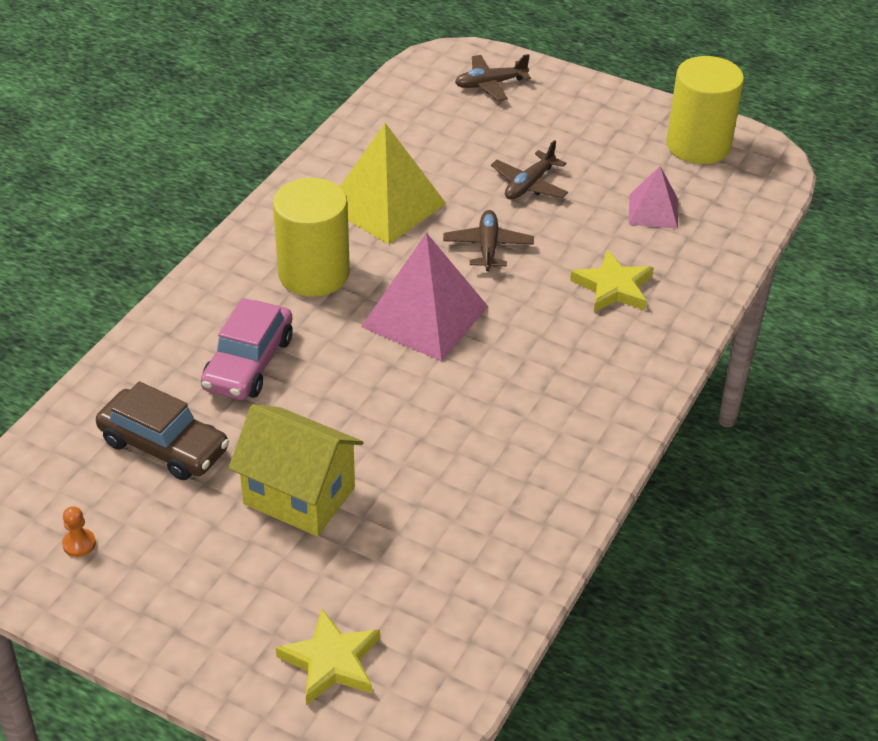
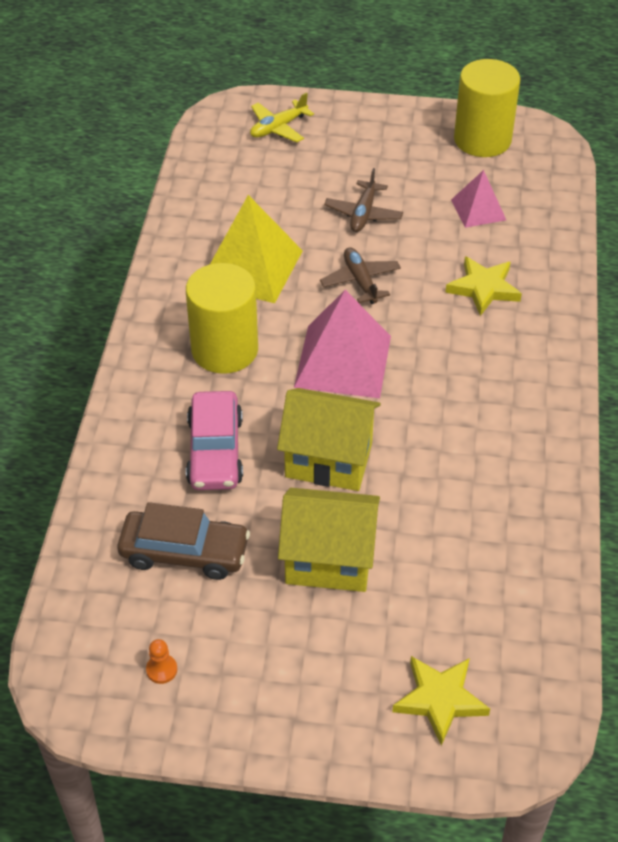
camera: 20 degrees left, 5 degrees up
(355, 403) = (329, 460): none -> yellow house
(490, 84) = (278, 128): brown plane -> yellow plane

